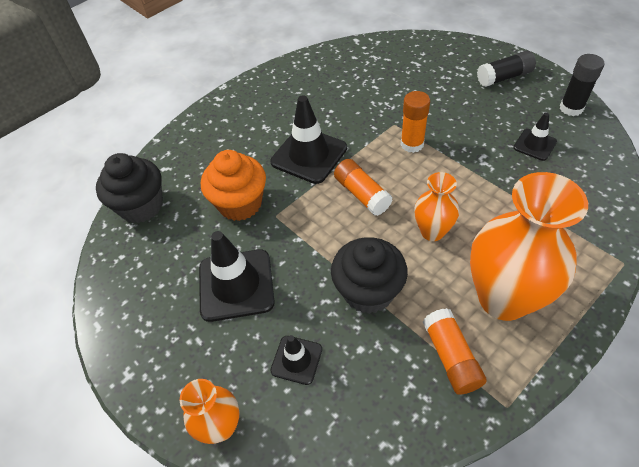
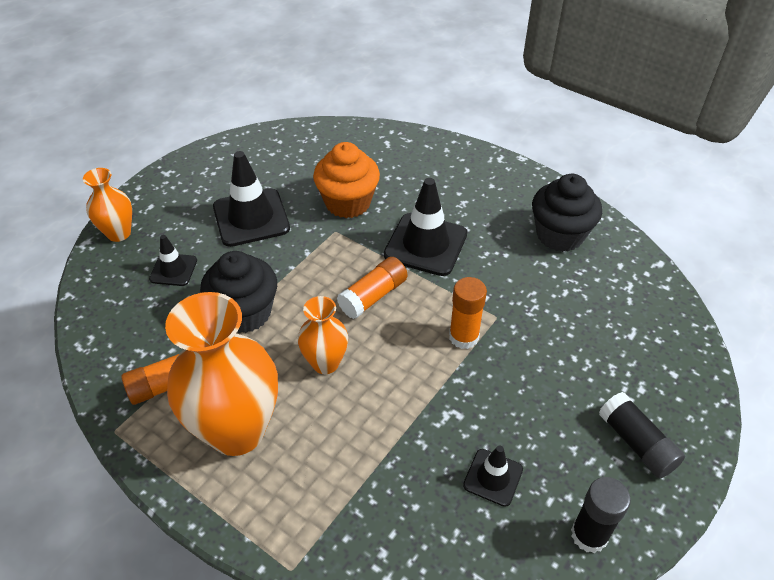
camera: 75 degrees right, 5 degrees down
(141, 206) = (337, 139): black cupcake -> black cupcake (560, 235)

